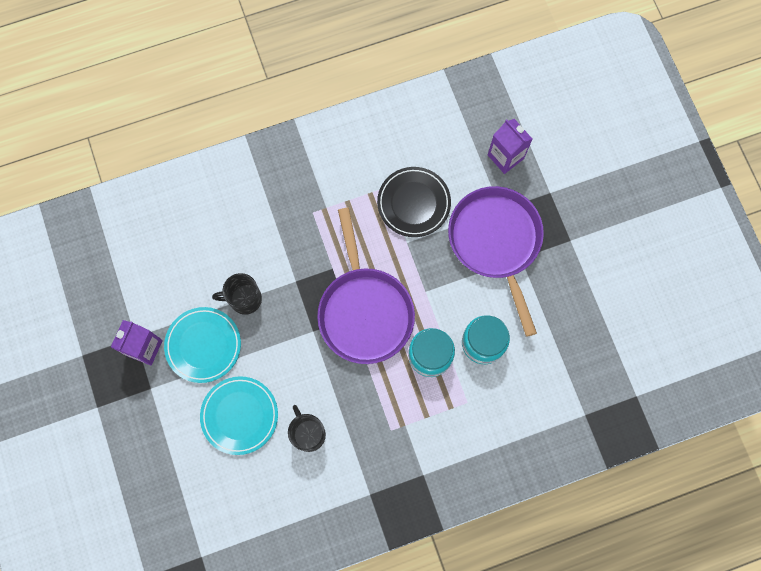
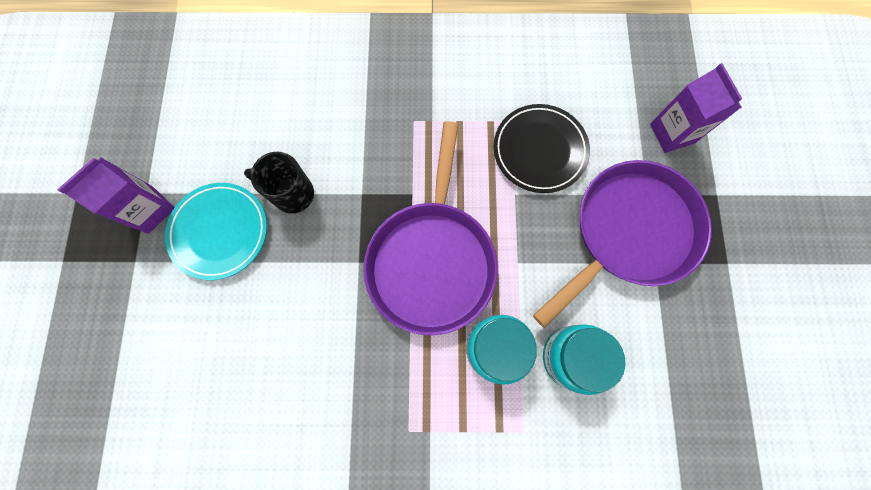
camera: 20 degrees right, 0 degrees up
(240, 415) = (224, 337): turquoise plate -> none
(308, 433) = (300, 394): black mug -> none
(496, 242) = (629, 233): purple pan -> purple pan turned 45 degrees clockwise

